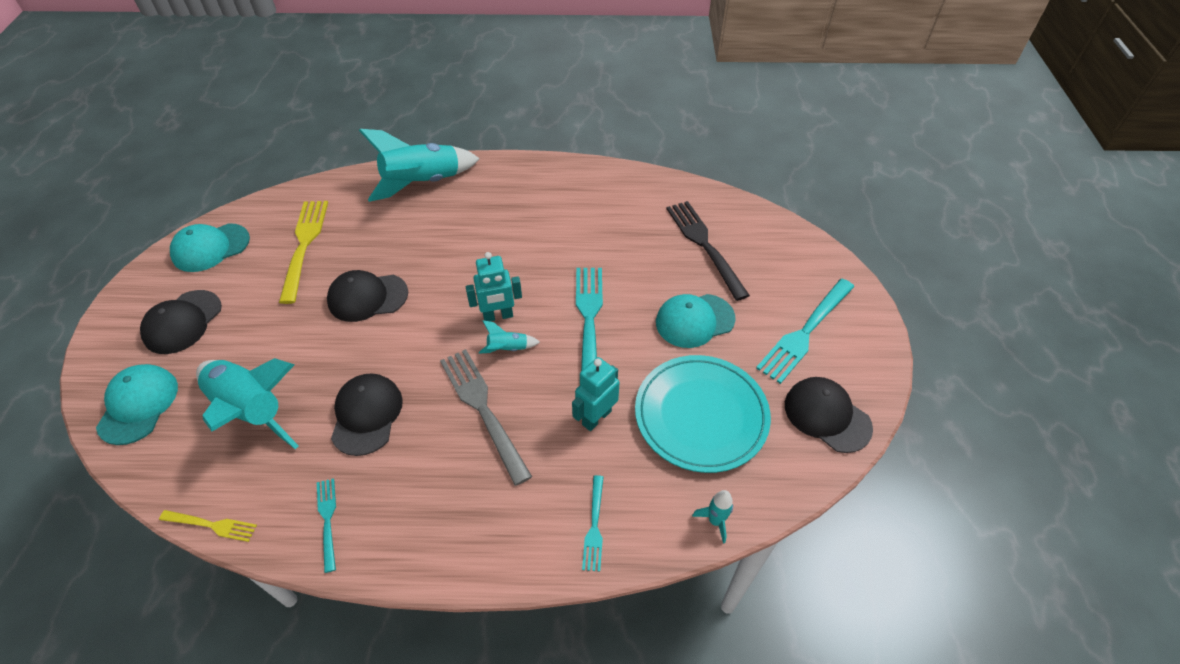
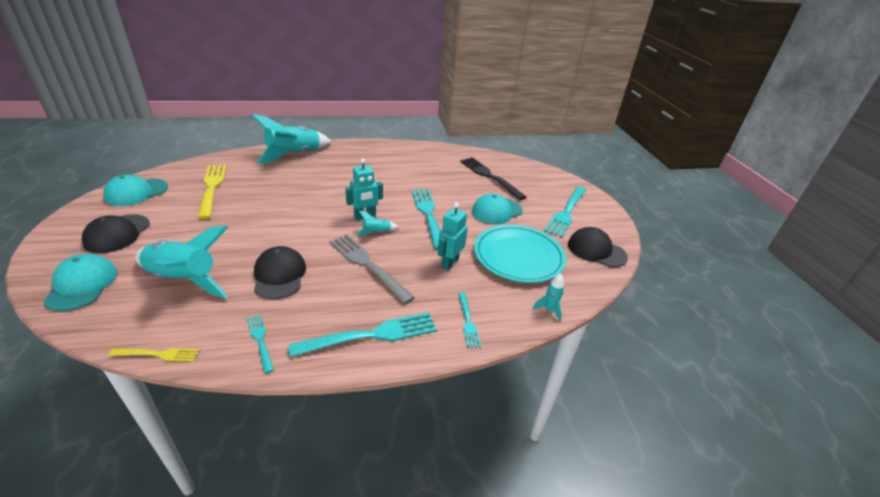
camera: 15 degrees left, 15 degrees down
(367, 297) = (266, 212): black cap -> none
(462, 531) = (371, 335): none -> turquoise fork

